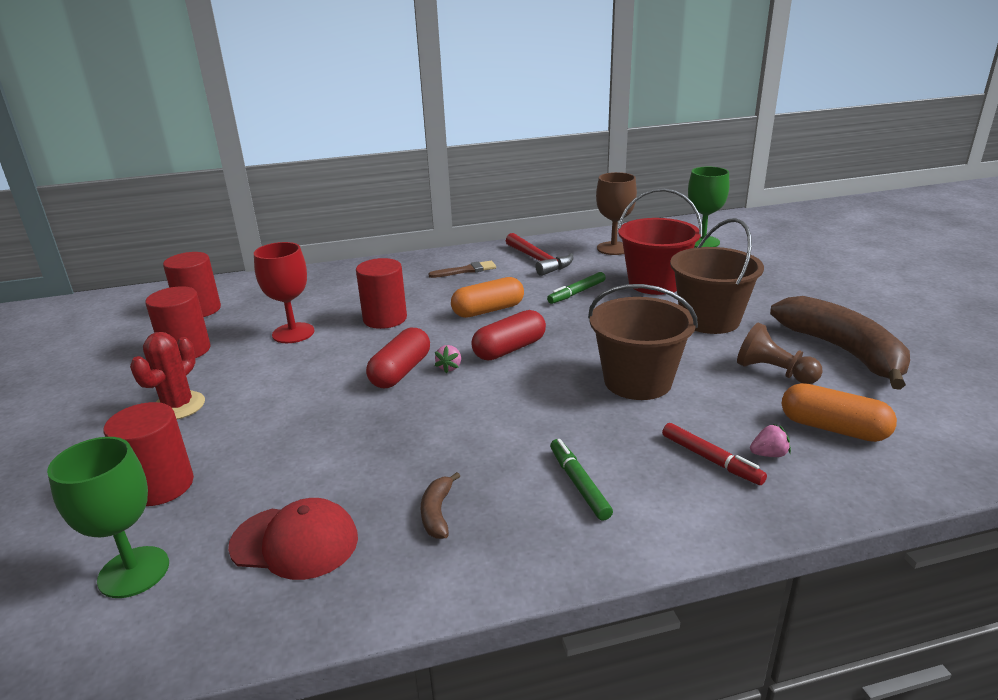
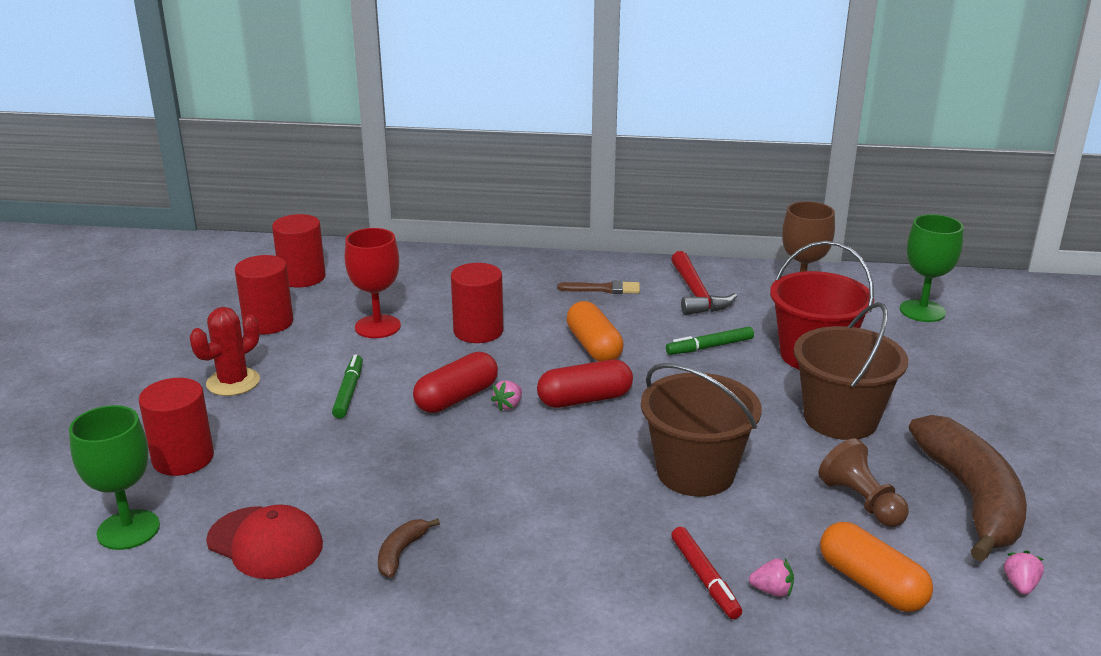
camera: 20 degrees right, 0 degrees up
(488, 310) = (594, 346): orange capsule -> orange capsule turned 75 degrees clockwise
(579, 484) = (551, 564): green marker -> green marker (349, 392)
(929, 401) = (1020, 585): none -> pink strawberry

